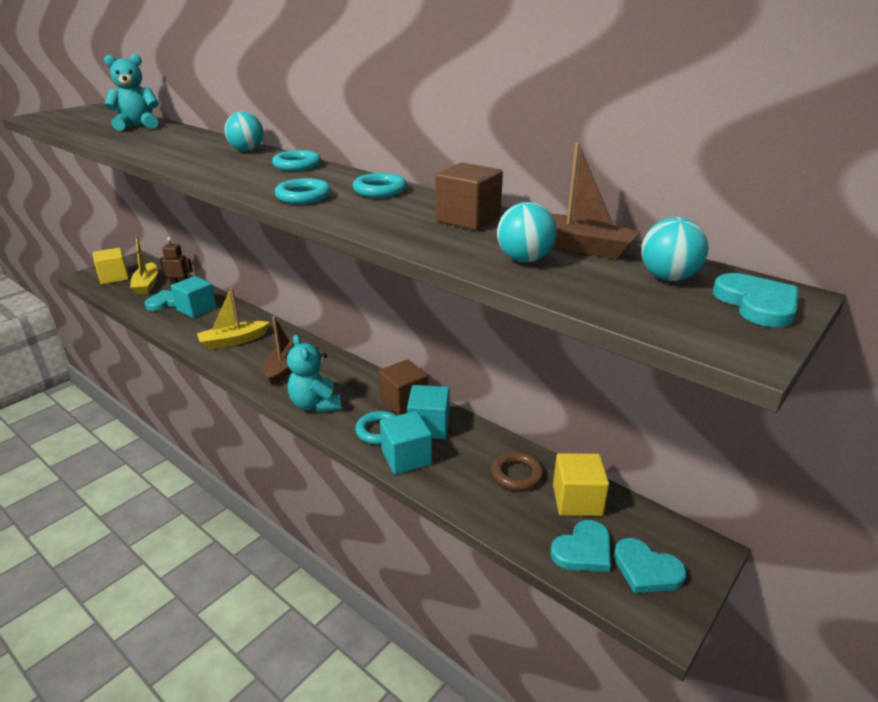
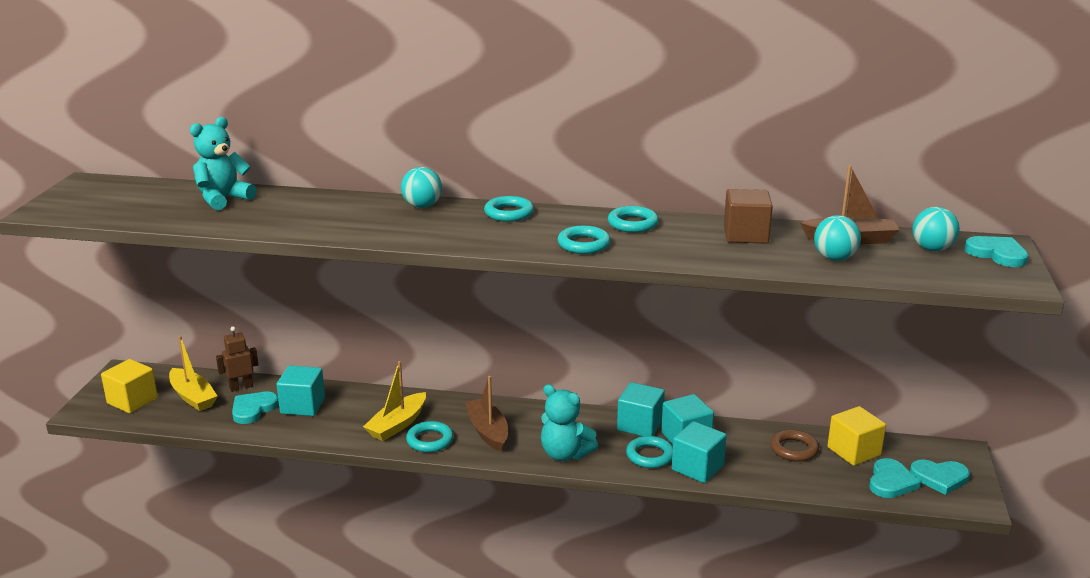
camera: 30 degrees left, 5 degrees down
(238, 359) = (430, 440): none -> turquoise ring
(404, 401) = (640, 425): brown cube -> turquoise cube

